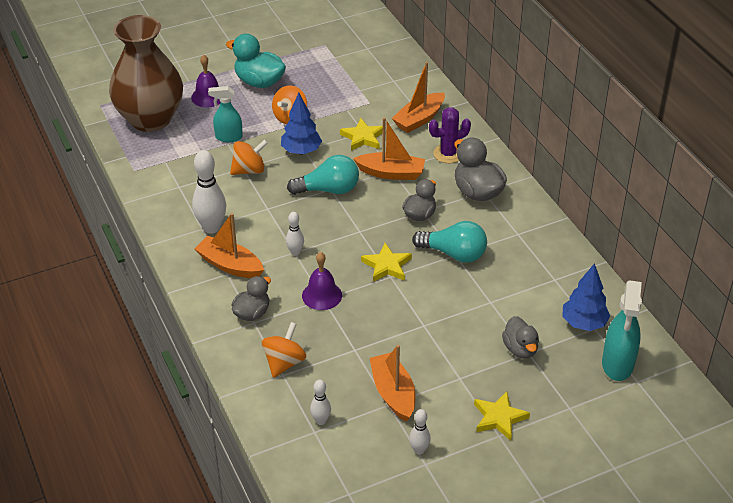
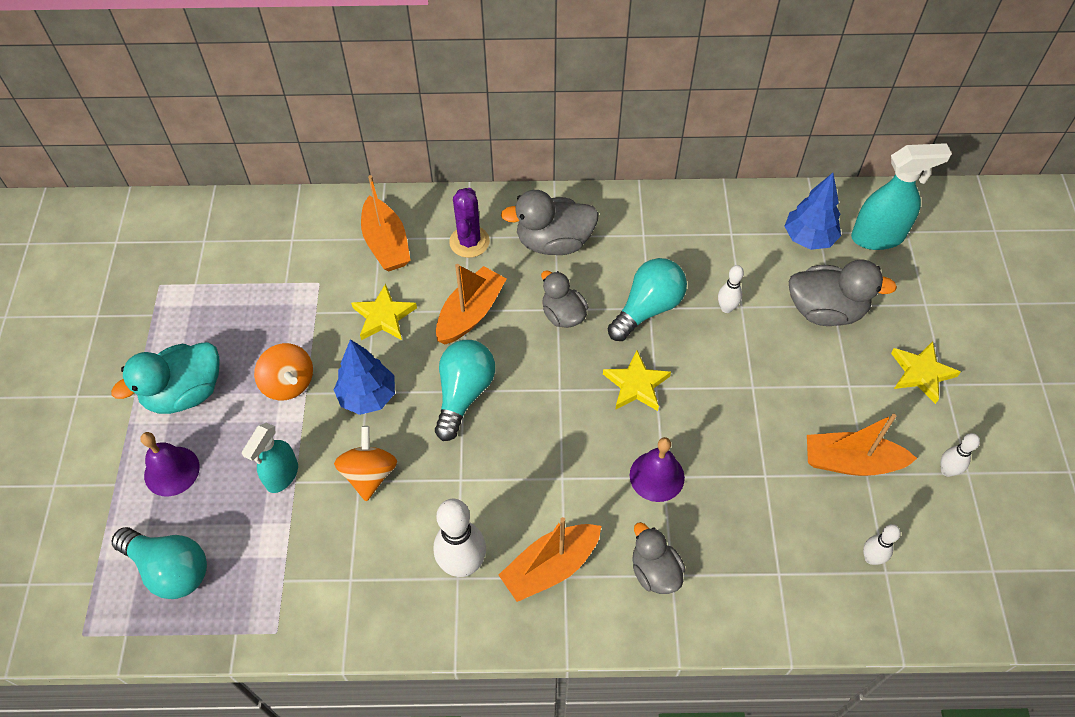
camera: 65 degrees left, 15 degrees up
(150, 119) = (170, 569): brown vase -> turquoise light bulb
(284, 363) = (759, 564): orange spinning top -> none
(295, 252) = (563, 477): white bowling pin -> white bowling pin (726, 308)
(520, 349) = (825, 310): grey duck -> grey duck, size x1.54
(617, 364) = (878, 237): turquoise spray bottle -> turquoise spray bottle turned 45 degrees counterclockwise

